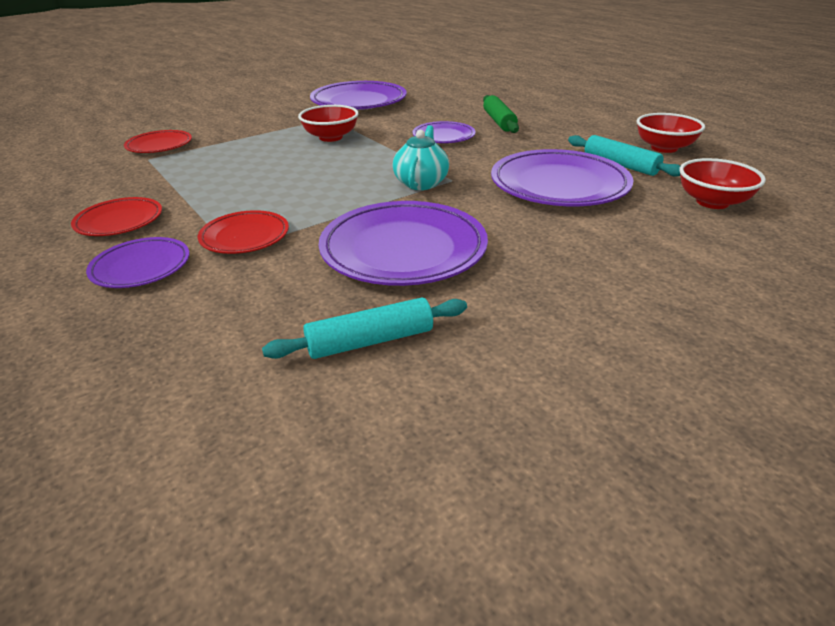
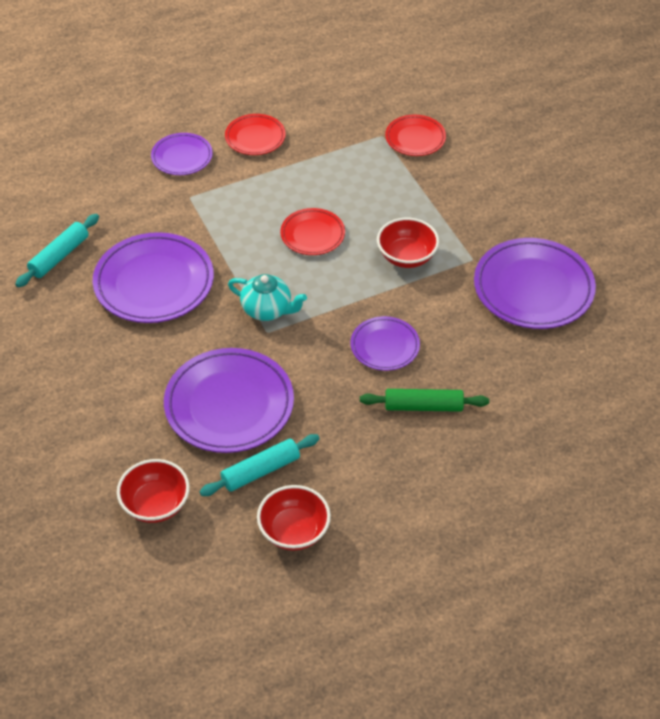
camera: 100 degrees right, 15 degrees up
(245, 237) = (206, 202): red plate -> red plate (312, 235)
(370, 341) = (59, 256): turquoise rolling pin -> turquoise rolling pin turned 45 degrees clockwise

